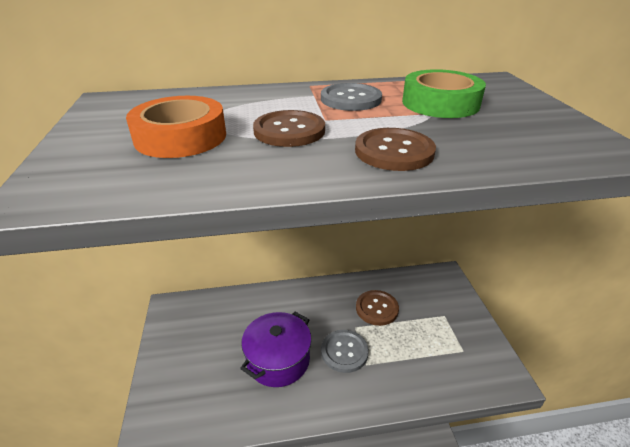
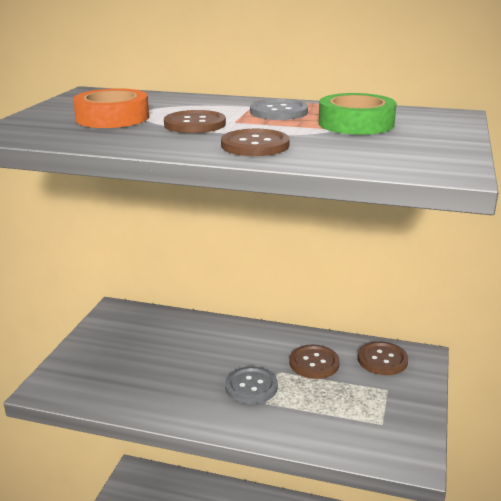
camera: 25 degrees right, 10 degrees down
(278, 360) = (182, 374): purple pot -> none
(422, 288) = (382, 360): none -> brown button

